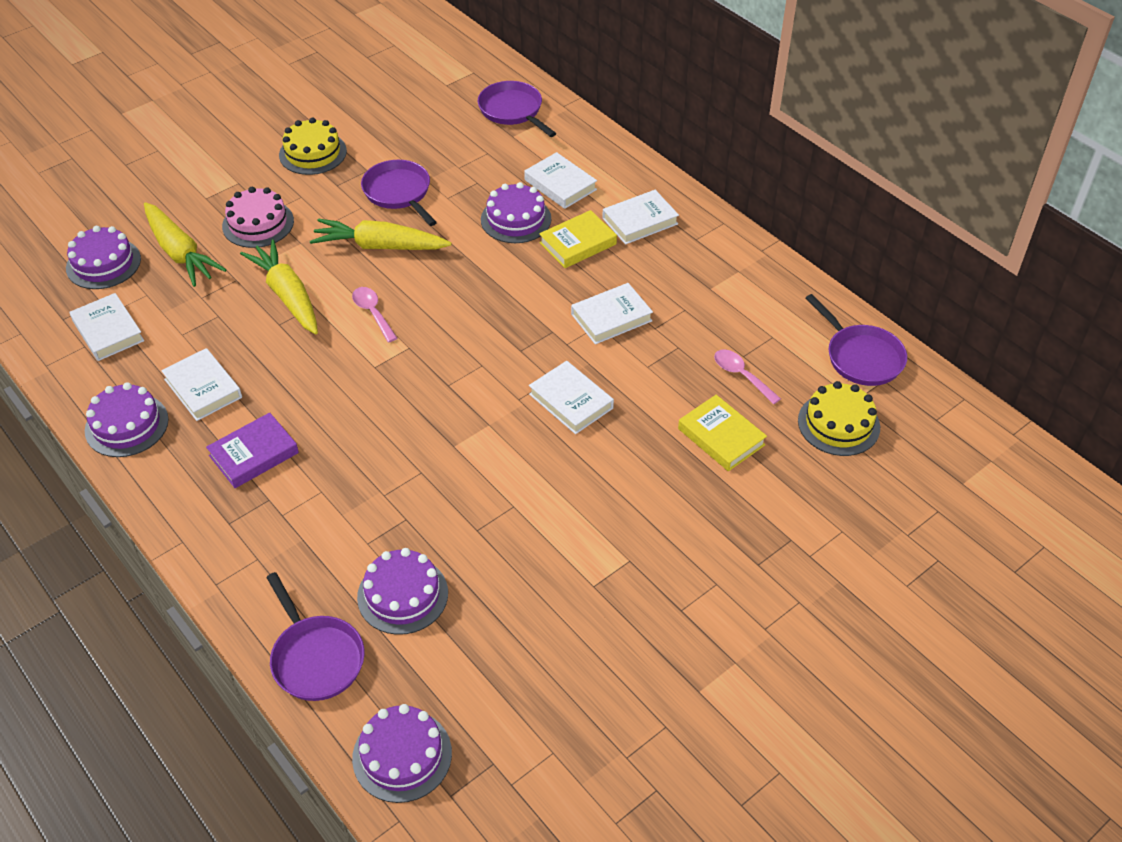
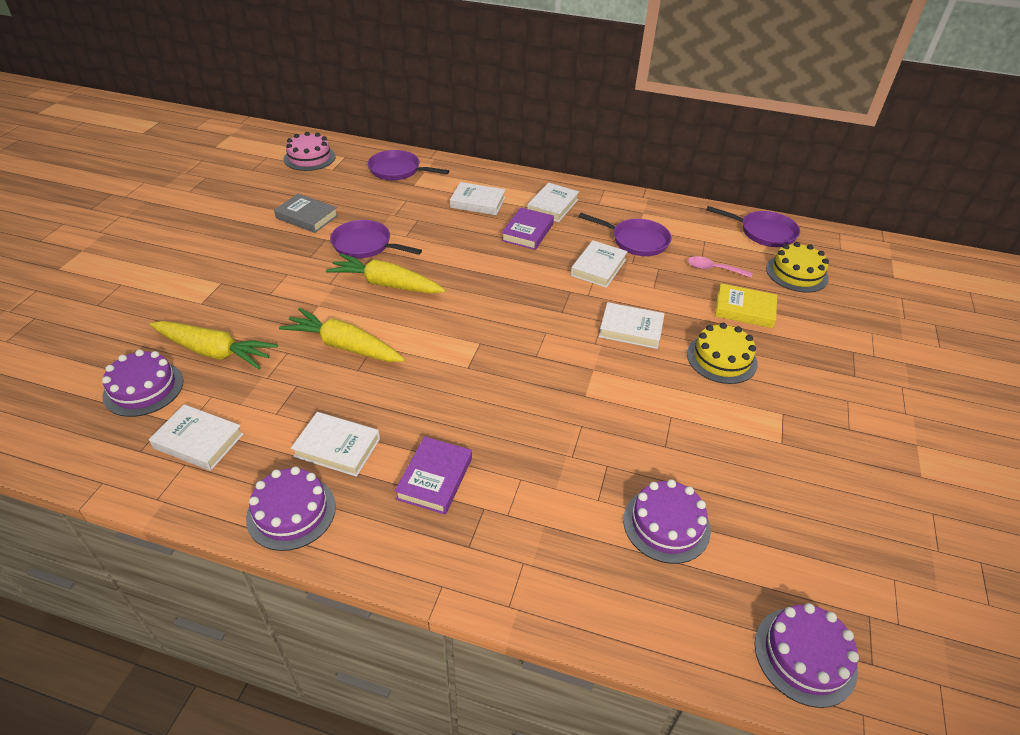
camera: 35 degrees left, 5 degrees down
(258, 223) = (267, 305): pink cake -> pink cake (309, 158)
(313, 153) = (268, 242): yellow cake -> yellow cake (721, 359)
(315, 657) = (655, 617): purple pan -> purple pan (636, 241)
(372, 137) = (307, 217): none -> grey book
(373, 313) = (427, 331): pink spoon -> none
(380, 246) = (386, 284): yellow carrot -> yellow carrot turned 45 degrees clockwise
(516, 219) = (469, 232): purple cake -> none
(577, 243) = (527, 232): yellow book -> purple book

